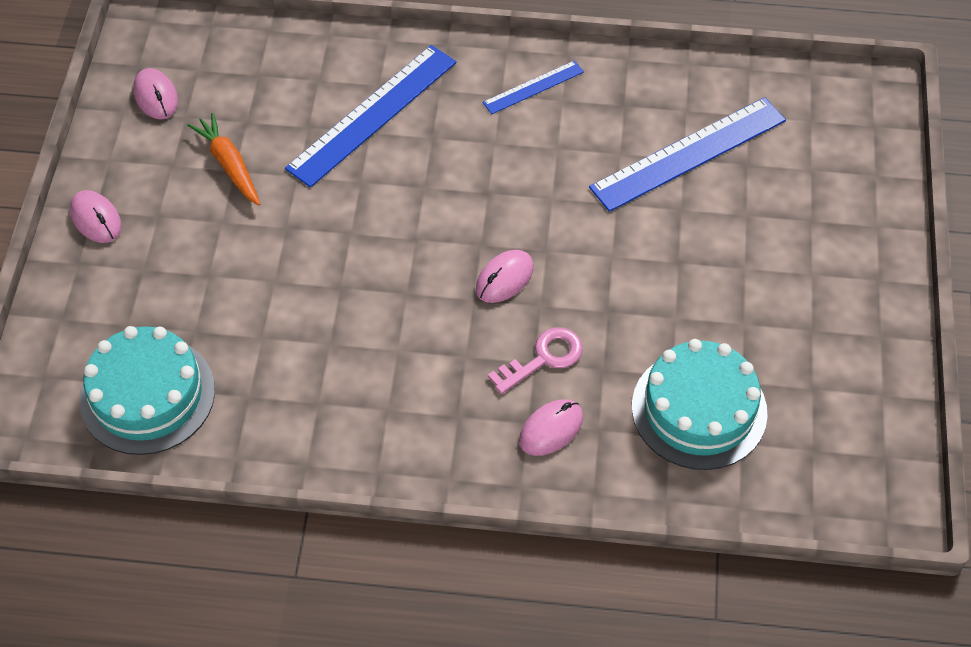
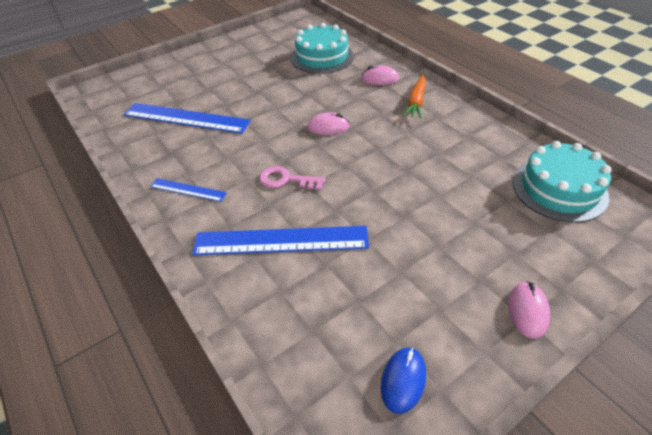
camera: 130 degrees left, 10 degrees down
(156, 96) = (403, 380): pink mouse -> blue mouse
(229, 165) = (400, 278): orange carrot -> orange carrot (416, 102)
(543, 358) = (352, 96): pink key -> pink key (286, 180)

